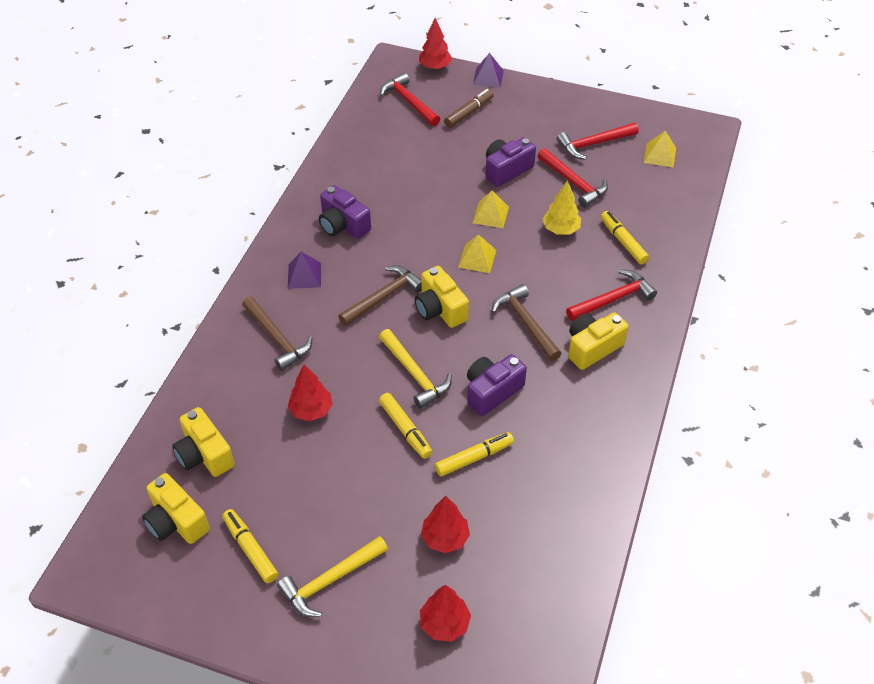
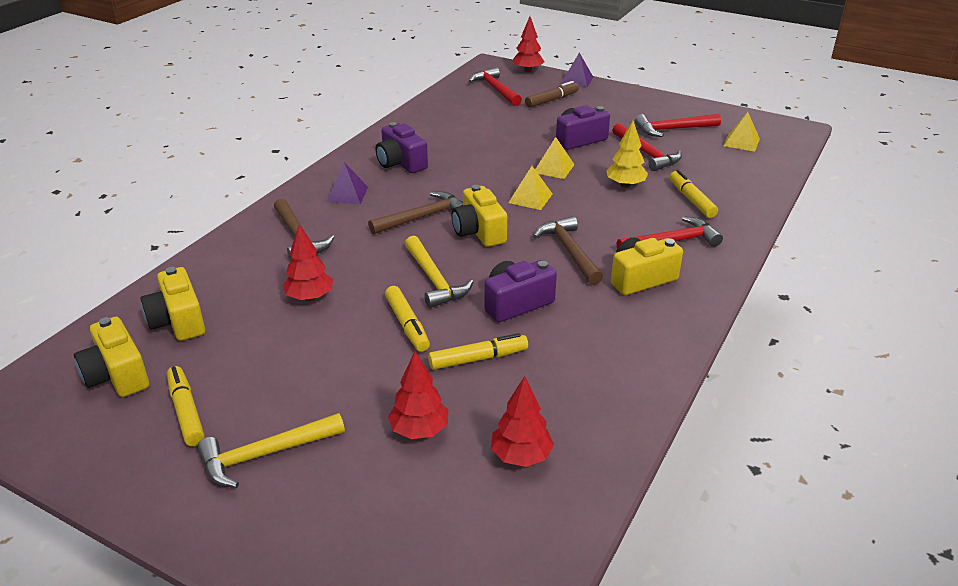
camera: 10 degrees right, 15 degrees down
(444, 624) = (389, 520): red tree -> red tree (521, 456)

